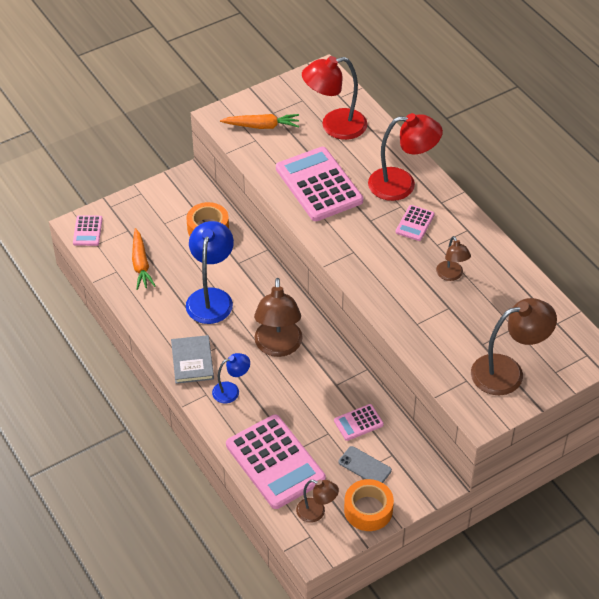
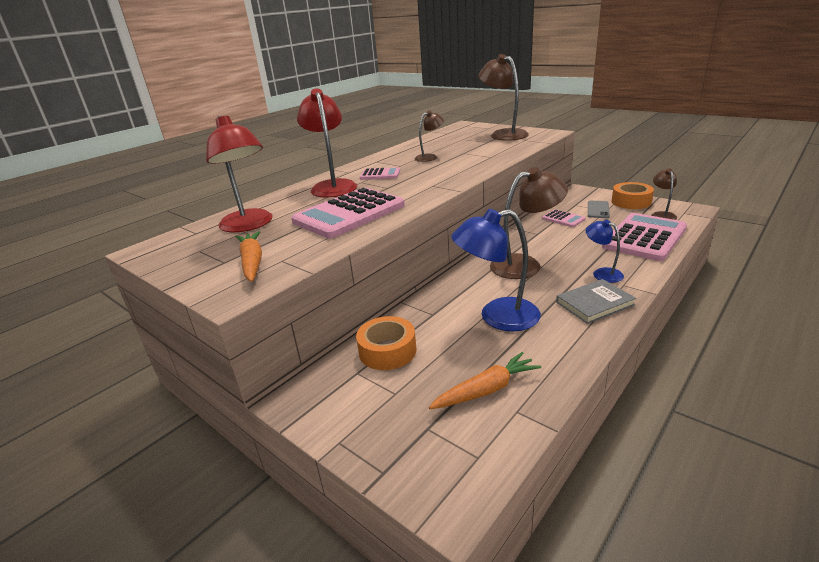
camera: 105 degrees left, 20 degrees down
(87, 231) = (455, 482): pink calculator -> none

